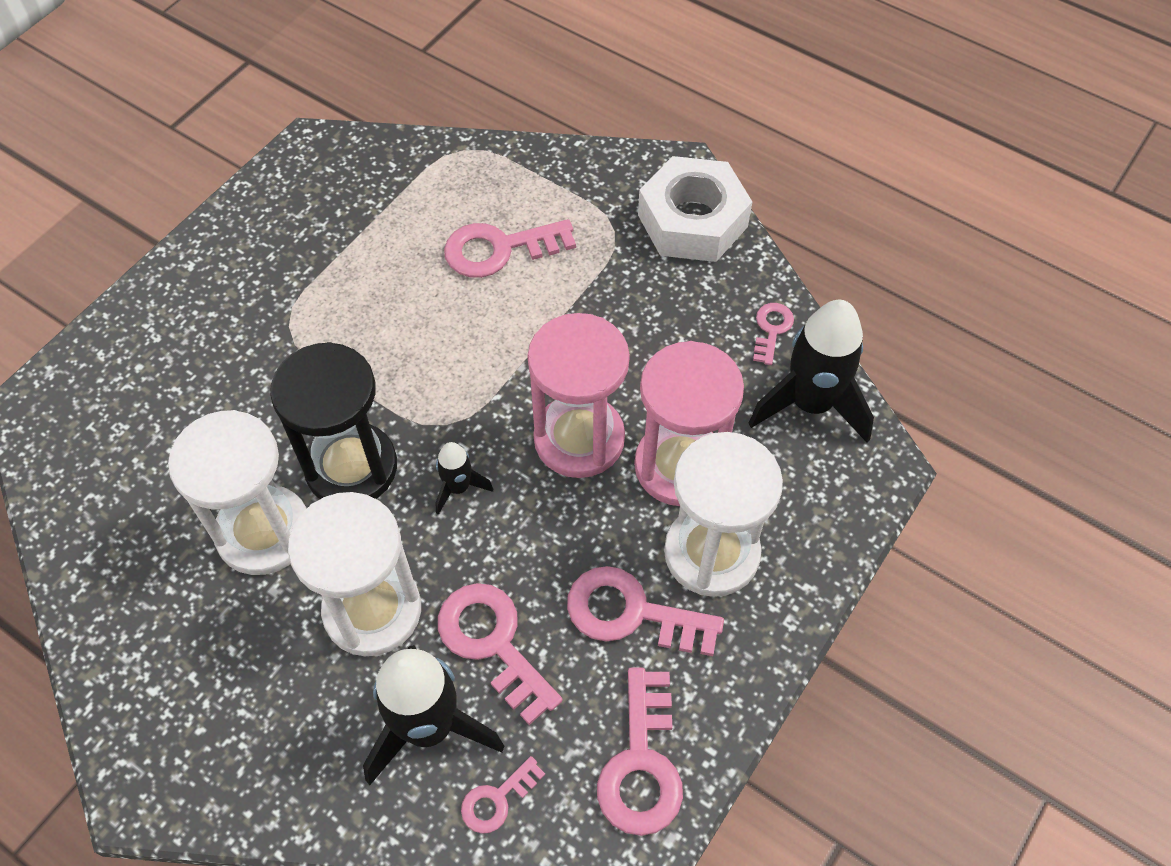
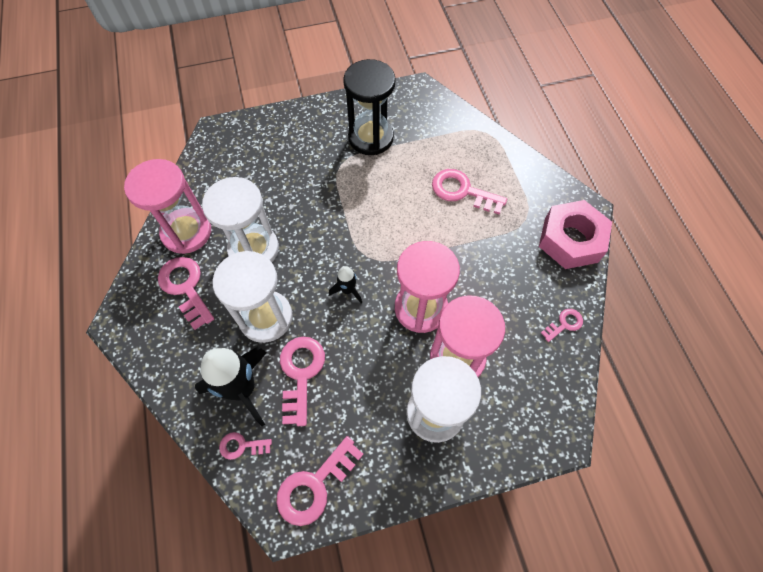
camera: 40 degrees right, 5 degrees up
(128, 585) = (186, 232): none -> pink hourglass
(351, 467) = (312, 247): black hourglass -> black hourglass (371, 137)
(632, 613) = (372, 410): pink key -> pink key (185, 287)
(692, 221) = (570, 240): white nut -> pink nut
(810, 404) = (551, 377): black rocket -> none

